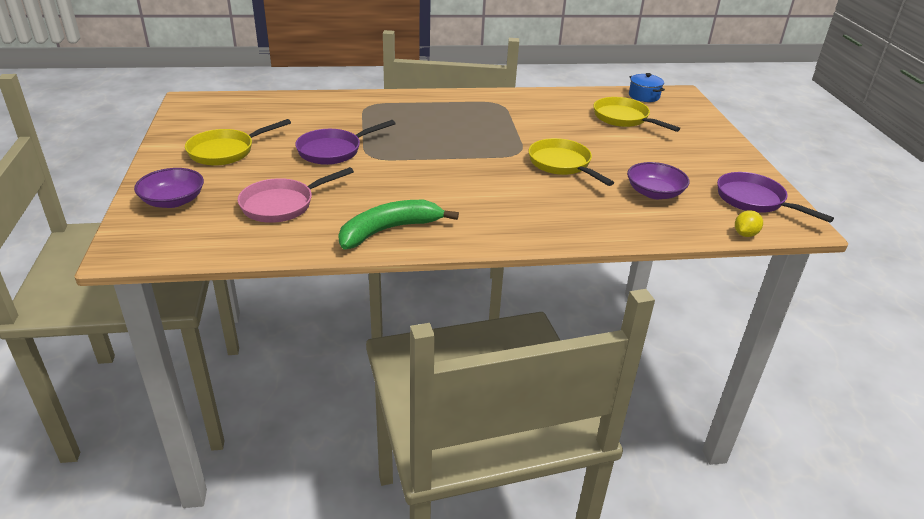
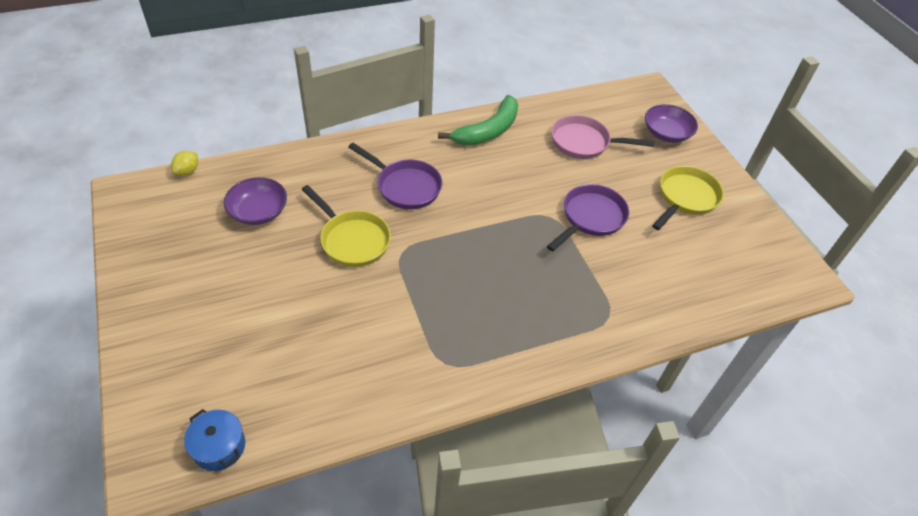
camera: 165 degrees right, 15 degrees up
(282, 205) = (584, 142): pink pan -> pink pan turned 120 degrees counterclockwise
(624, 118) = (266, 361): yellow pan -> none
(754, 200) = (155, 218): purple pan -> purple pan (405, 187)

